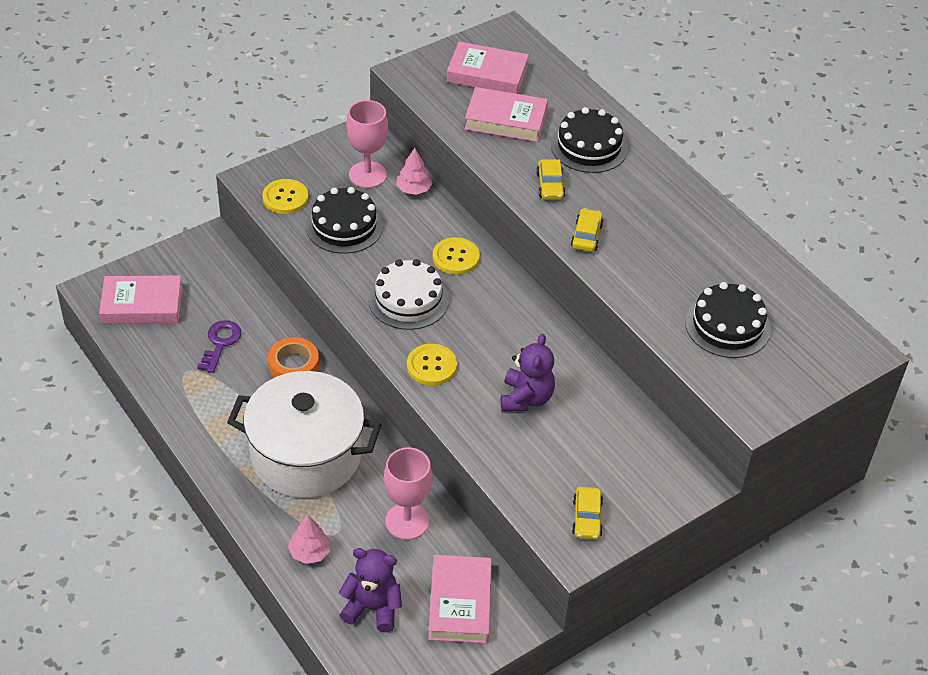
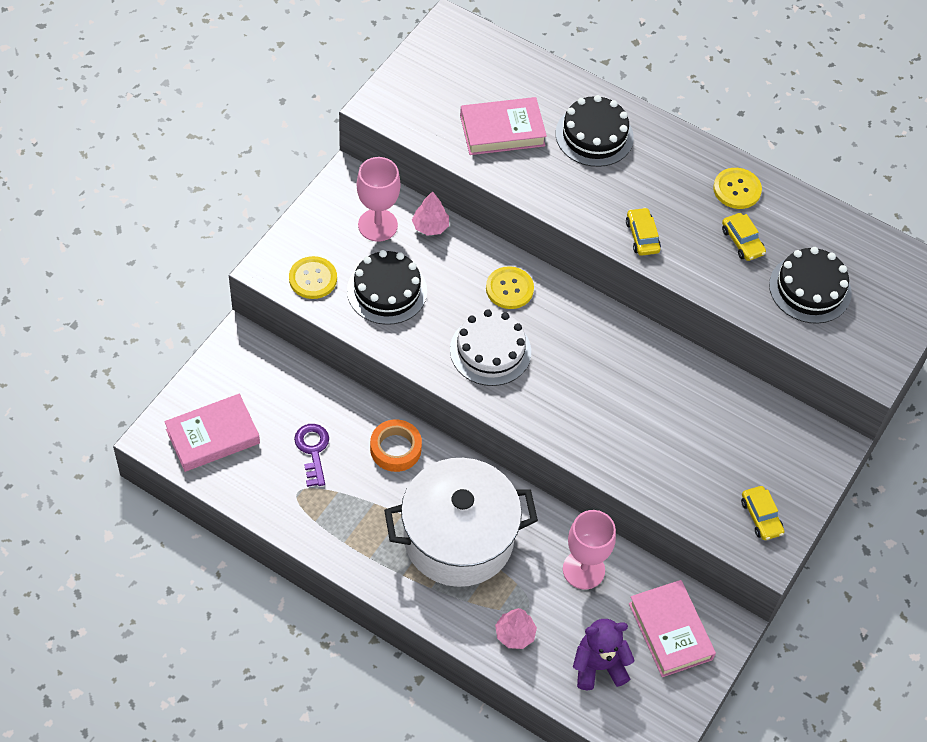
camera: 25 degrees left, 10 degrees up
(431, 366) = (549, 414): yellow button -> yellow button (737, 189)
(487, 74) = (456, 82): pink book -> none
(526, 398) = (649, 416): purple teddy bear -> none
(550, 185) = (581, 192): yellow car -> yellow car (742, 241)

